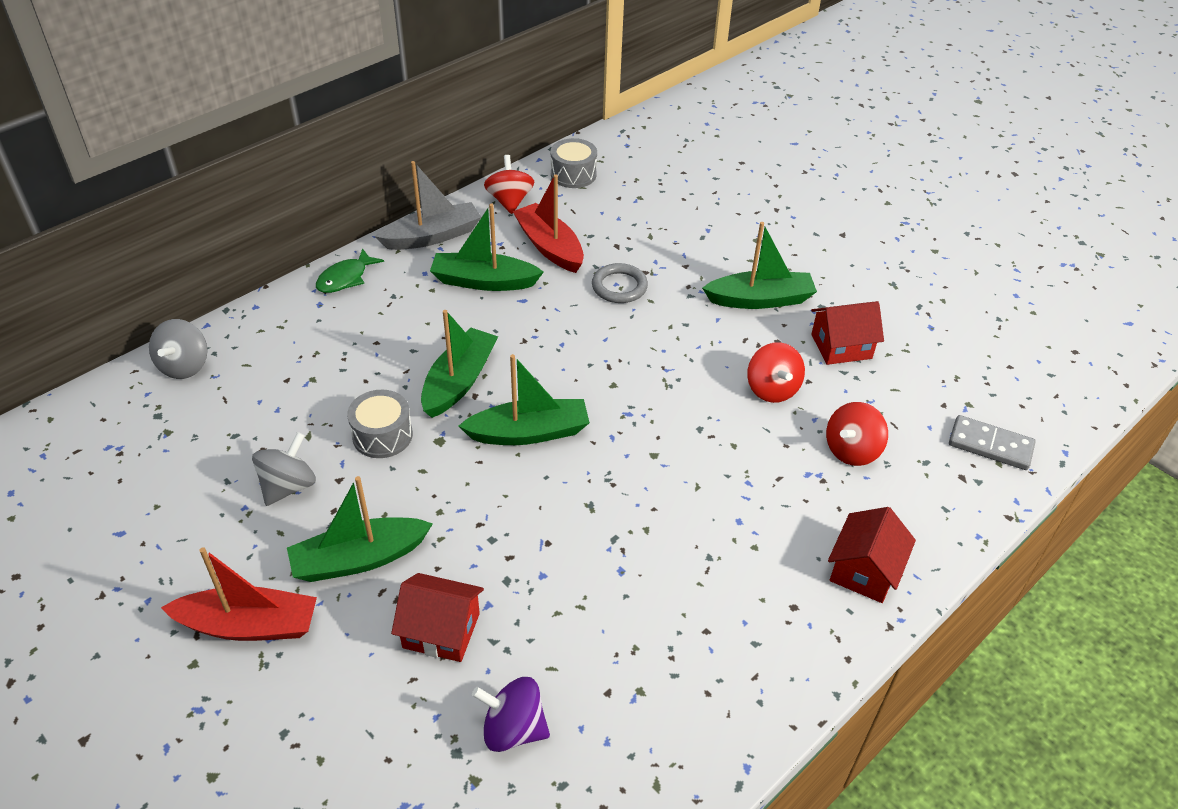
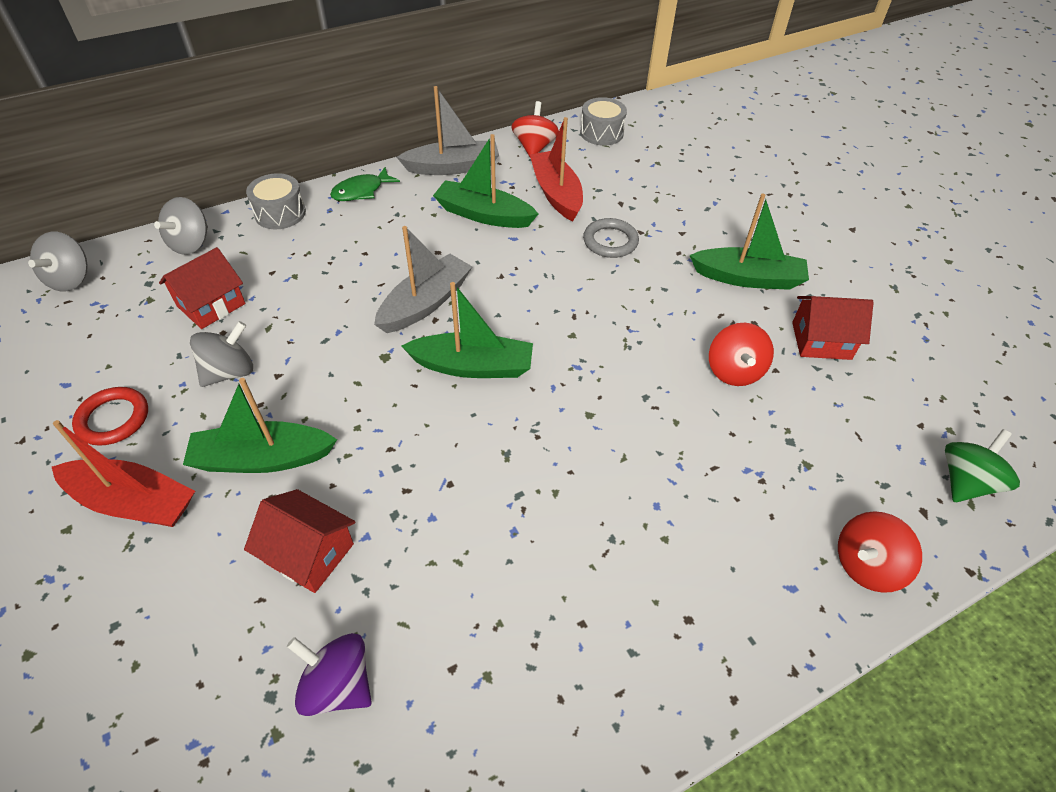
camera: 15 degrees right, 5 degrees up
(69, 427) = (71, 279): none -> grey spinning top
(189, 555) = (113, 419): none -> red ring
(382, 435) = (334, 341): grey drum -> grey drum (280, 213)
(459, 381) = (425, 303): green boat -> grey boat
(852, 450) = (803, 454): red spinning top -> red spinning top (866, 565)
(864, 570) = (781, 596): red house -> red house (211, 305)
(990, 445) = (965, 482): grey domino -> green spinning top

